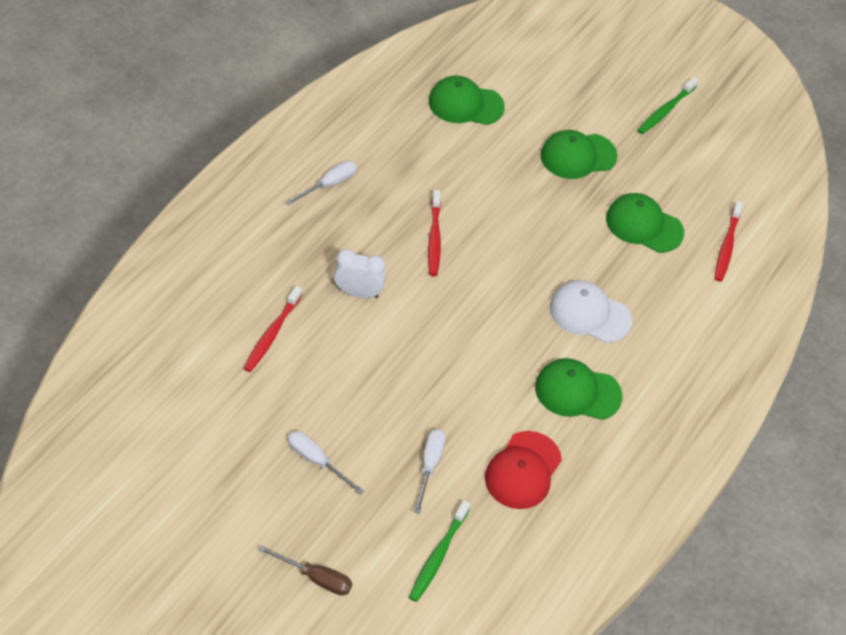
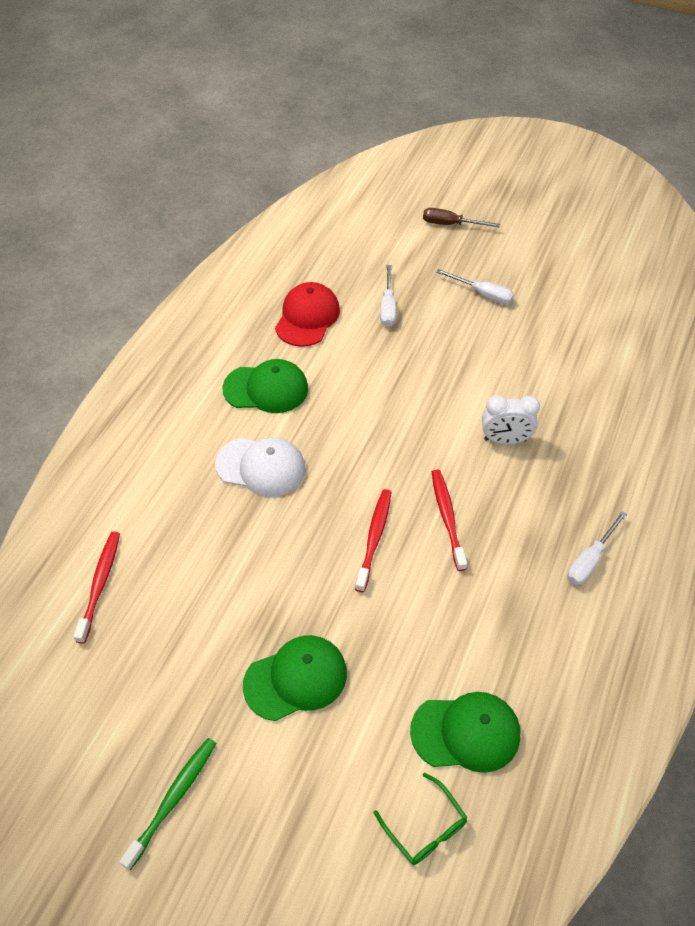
camera: 175 degrees right, 0 degrees up
(272, 334) = (569, 384): red toothbrush -> red toothbrush (374, 538)
(438, 555) = (364, 251): green toothbrush -> none
(506, 67) = (425, 827): none -> green glasses
(644, 225) = (203, 590): green cap -> none

